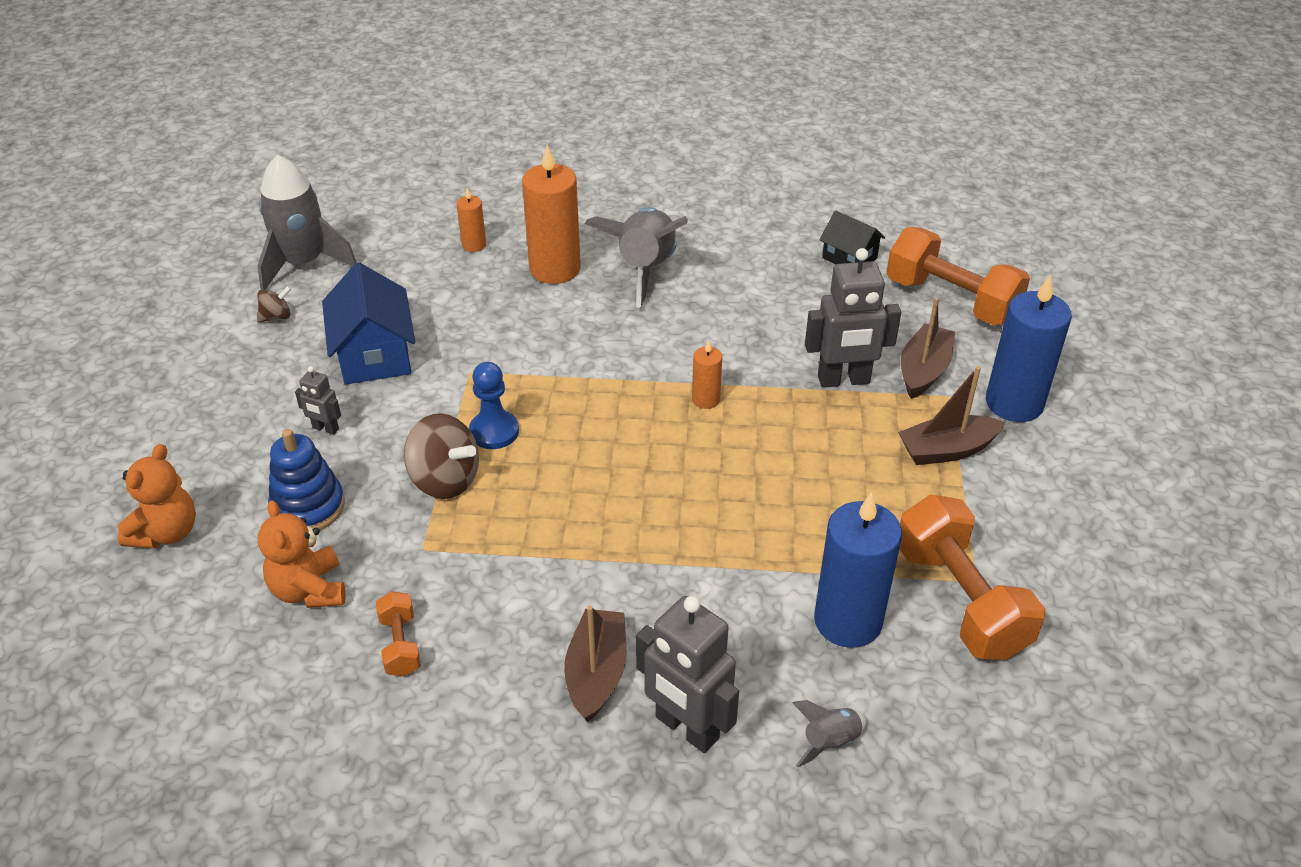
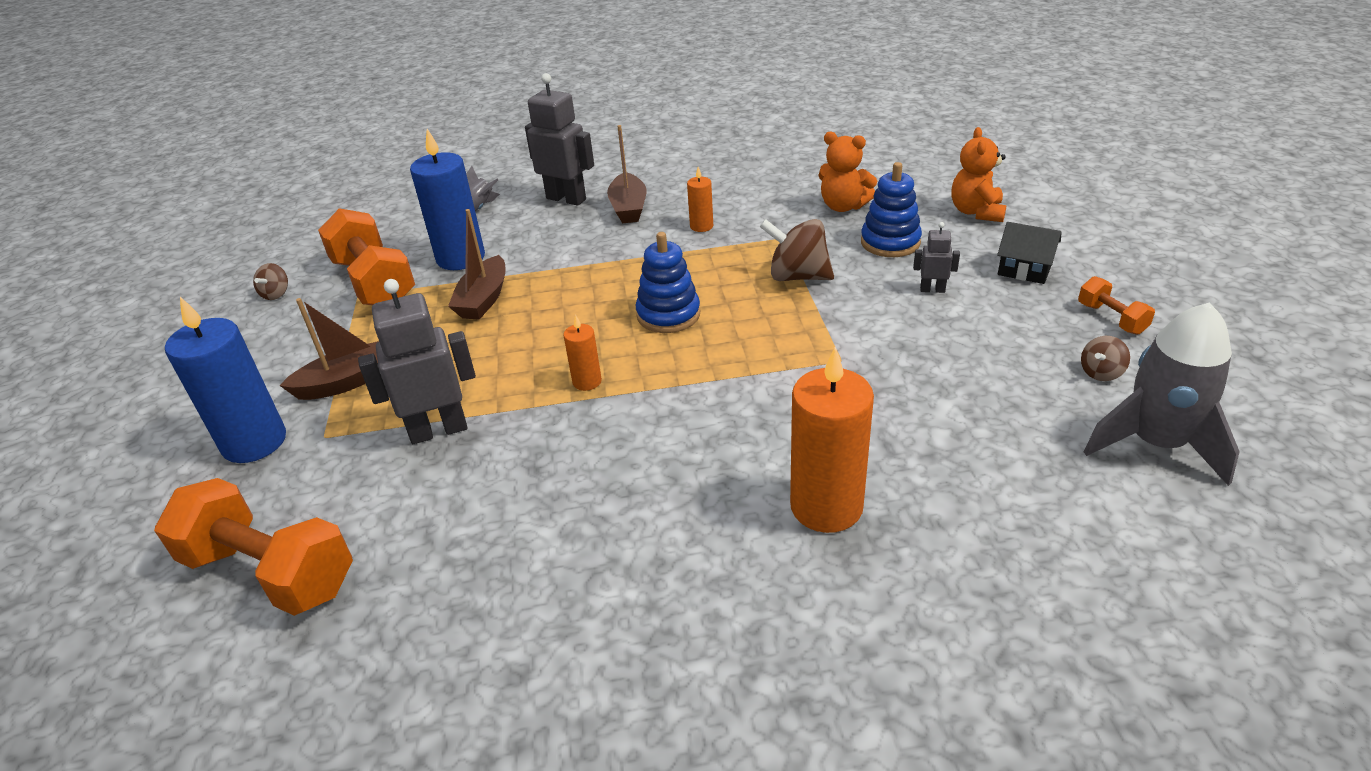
camera: 170 degrees right, 5 degrees down
(309, 590) = (843, 206): orange teddy bear -> orange teddy bear turned 150 degrees clockwise
(374, 354) = (953, 356): blue house -> none
(400, 645) = (760, 197): orange dumbbell -> orange dumbbell (1111, 318)
(474, 245) = (964, 522): orange candle -> orange candle (701, 226)
(494, 431) = (780, 316): blue pawn -> none
(605, 460) = (668, 315): none -> blue stacking toy
(645, 269) = (703, 532): grey rocket -> none
(849, 258) = (401, 622): black house -> black house (1024, 270)
(923, 371) = (343, 460): brown boat -> brown boat (483, 299)
(1091, 611) = (276, 294): none -> brown spinning top

